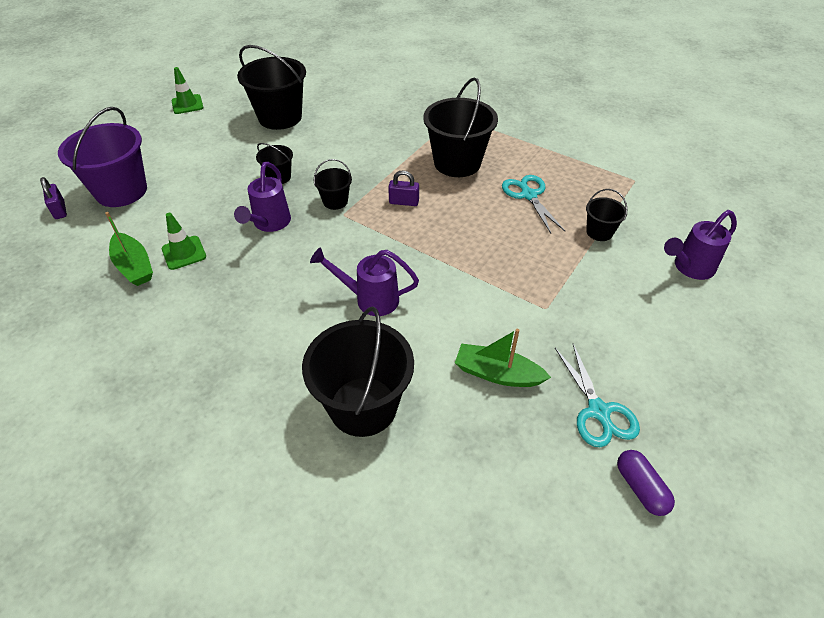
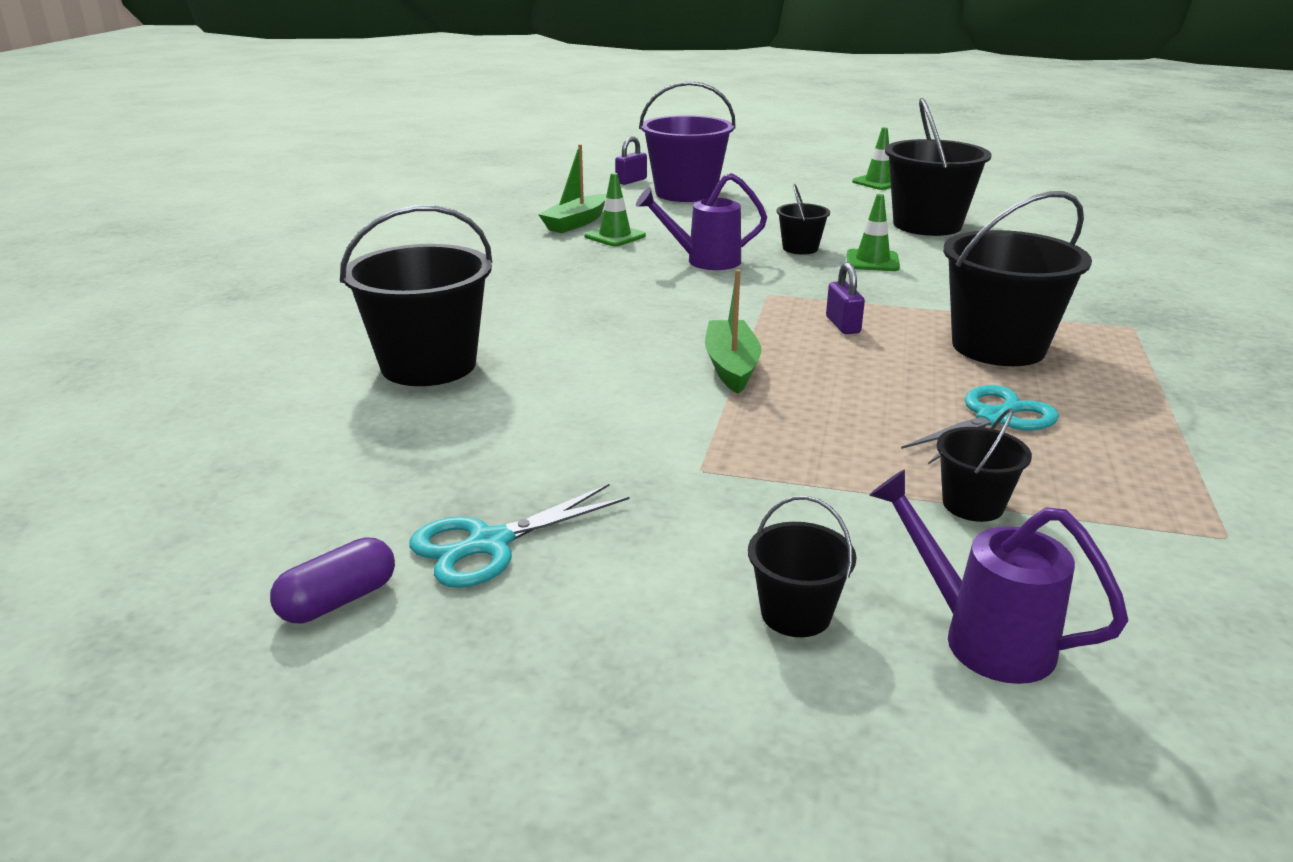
camera: 70 degrees right, 20 degrees down
(321, 158) = (872, 261): none -> green traffic cone
(335, 201) = (790, 285): black bucket -> black bucket (796, 614)
(369, 299) = (616, 337): purple watering can -> none
(497, 374) = (527, 445): green boat -> green boat (731, 366)

